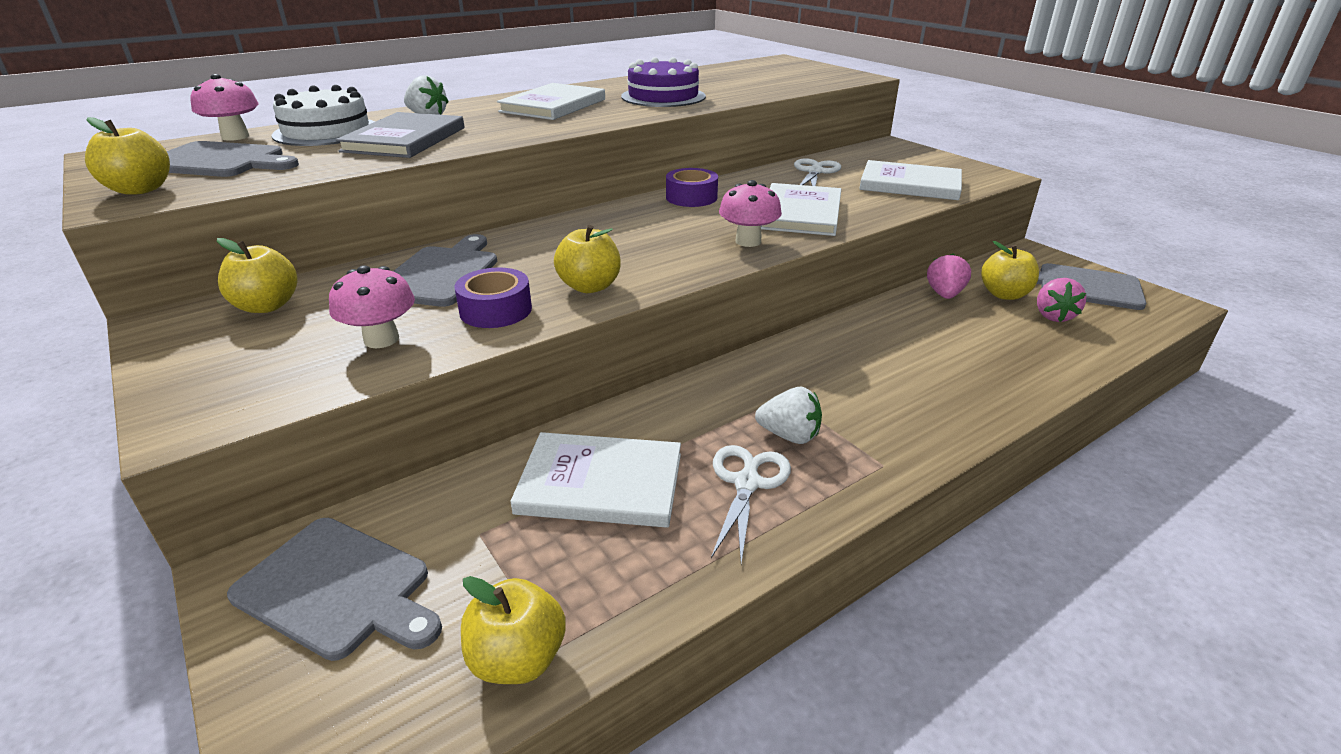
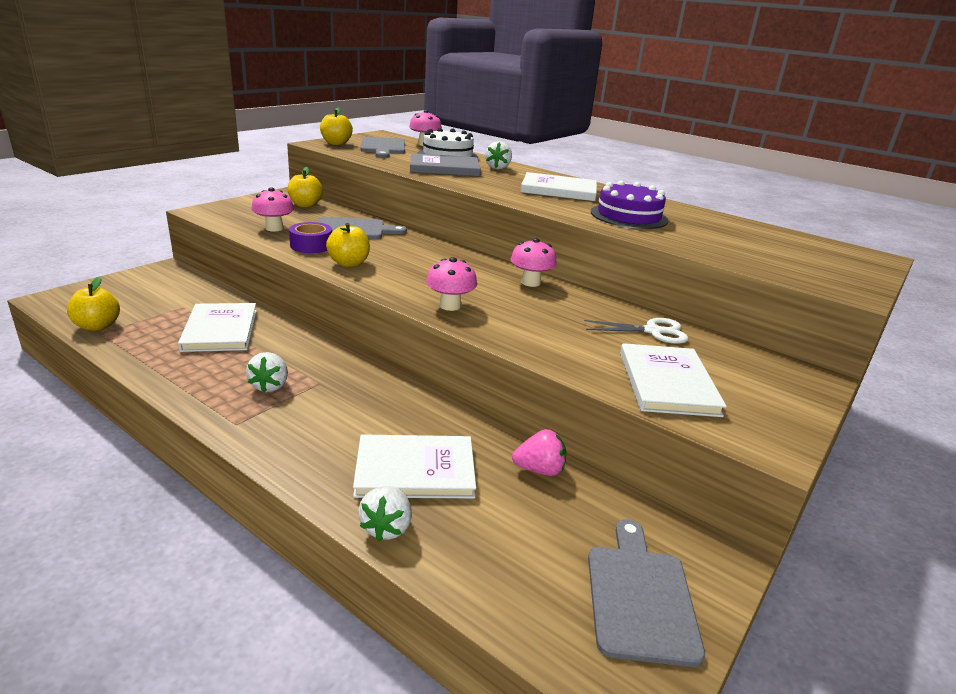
camera: 70 degrees right, 5 degrees down
(337, 589) = (152, 286): grey cutting board -> none
(691, 197) = (530, 282): purple tape -> pink mushroom
(747, 482) = (218, 373): white scissors -> none
(800, 213) = (528, 325): white book -> white book (415, 470)
(1004, 294) = (567, 516): yellow apple -> none
(1047, 375) = (387, 527): none -> white strawberry
(1053, 316) = (530, 552): pink strawberry -> none

